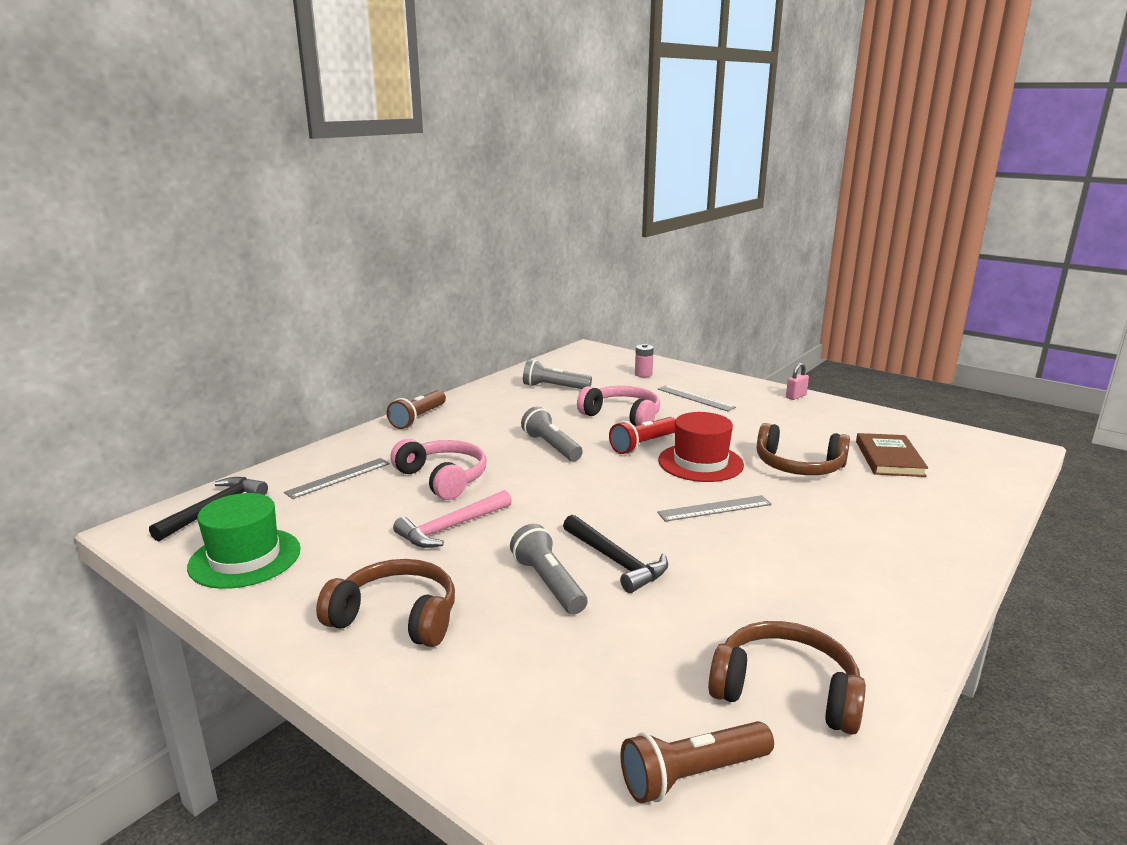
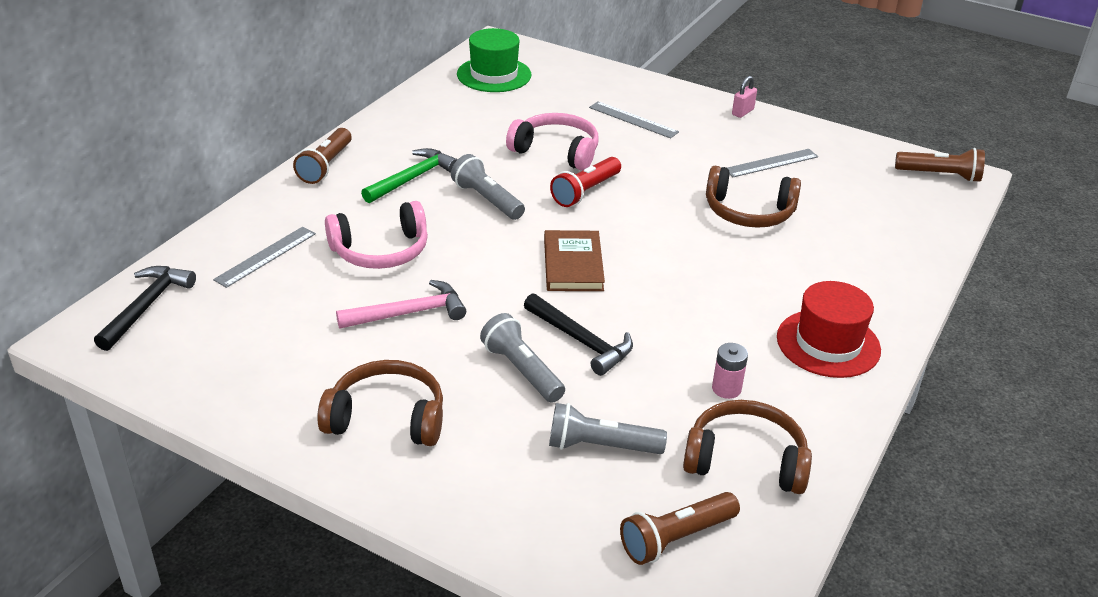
camera: 10 degrees left, 15 degrees up
(245, 558) = (208, 364): green hat -> green hat (494, 75)
(443, 478) = (381, 251): pink headphones -> pink headphones turned 120 degrees clockwise
(451, 528) = (409, 313): pink hammer -> pink hammer turned 150 degrees counterclockwise
(489, 429) = (412, 178): none -> green hammer
(554, 387) = (470, 110): grey flashlight -> grey flashlight (600, 446)
(643, 374) = (569, 84): pink battery -> pink battery (726, 389)
(700, 463) = (648, 213): red hat -> red hat (828, 343)
(715, 508) = (669, 272): grey ruler -> grey ruler (771, 163)
(889, 458) = (839, 197): brown book -> brown book (573, 264)
(991, 447) = (940, 175): none -> brown flashlight

